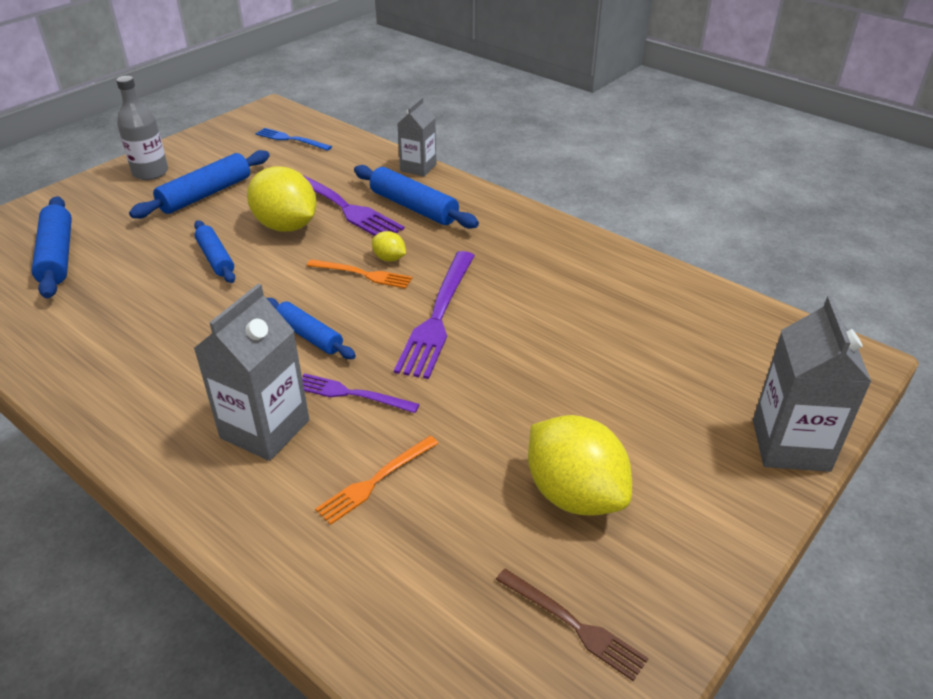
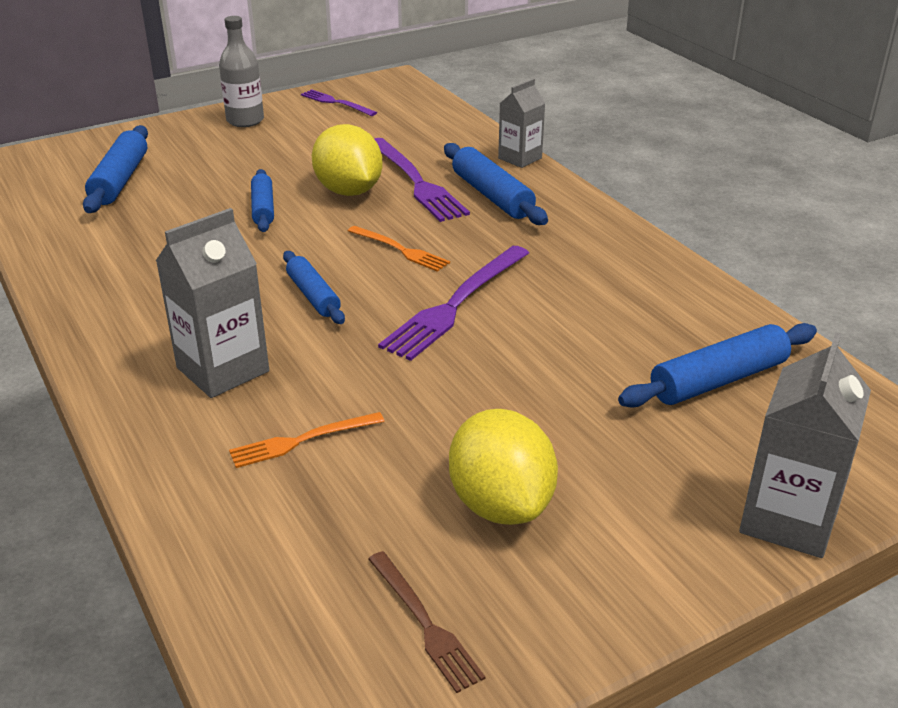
camera: 20 degrees right, 5 degrees down
(205, 194) = (286, 149): blue rolling pin -> blue rolling pin (718, 380)
(291, 139) = (401, 111): blue fork -> none
(352, 394) = (324, 357): purple fork -> purple fork (336, 103)
(389, 258) = (437, 240): yellow lemon -> none

